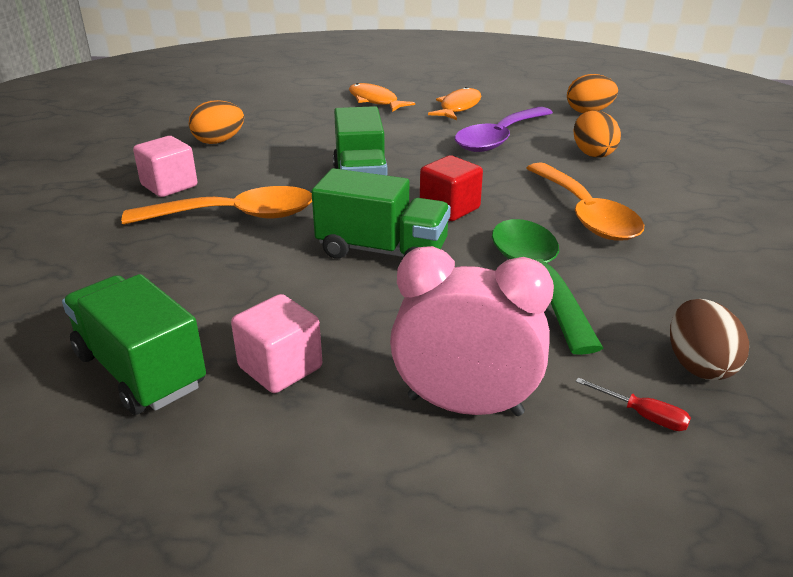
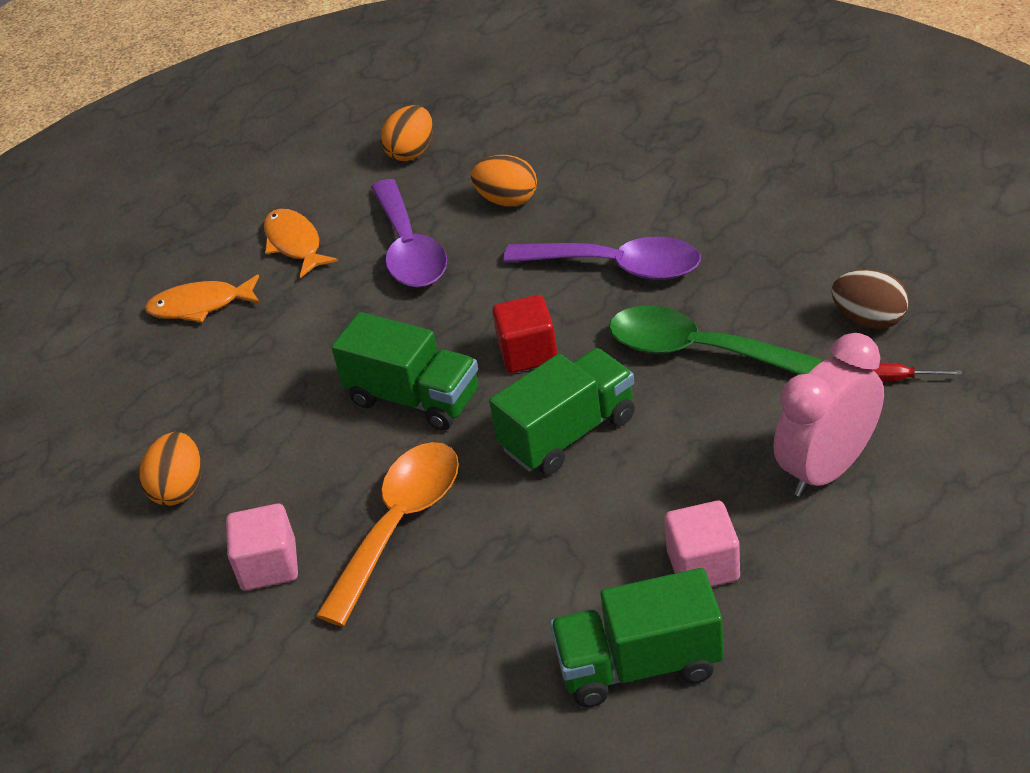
camera: 50 degrees left, 10 degrees up
(585, 214) = (618, 267): orange spoon -> purple spoon
(643, 415) = (900, 379): red screwdriver -> red screwdriver turned 150 degrees counterclockwise

